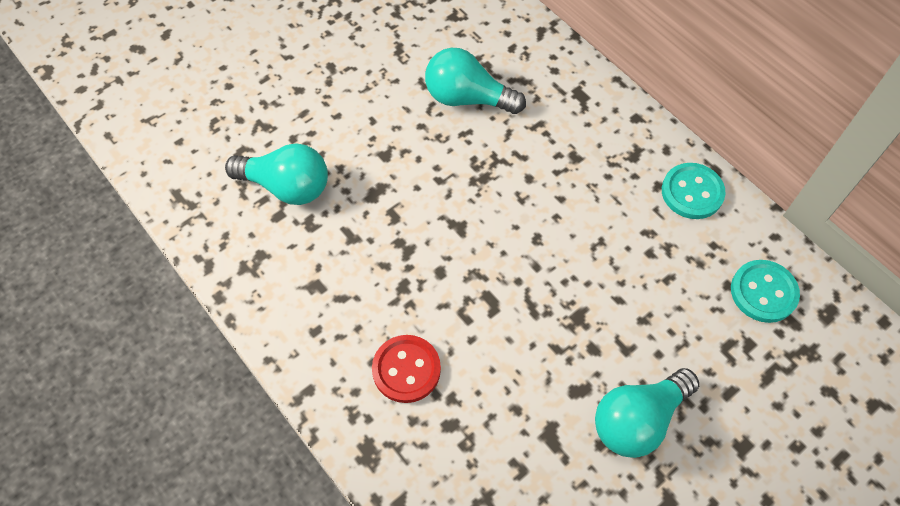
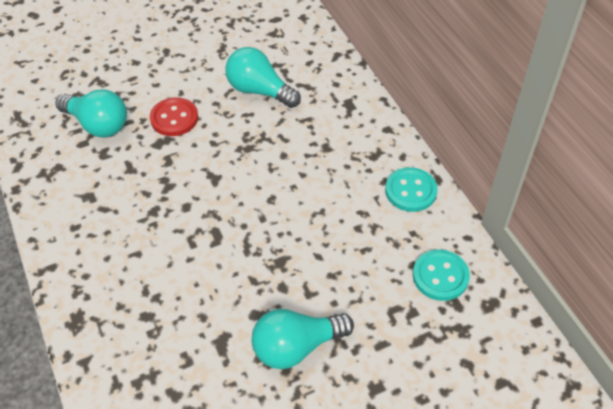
camera: 15 degrees right, 10 degrees down
(406, 369) = (130, 269): red button -> red button (174, 118)

